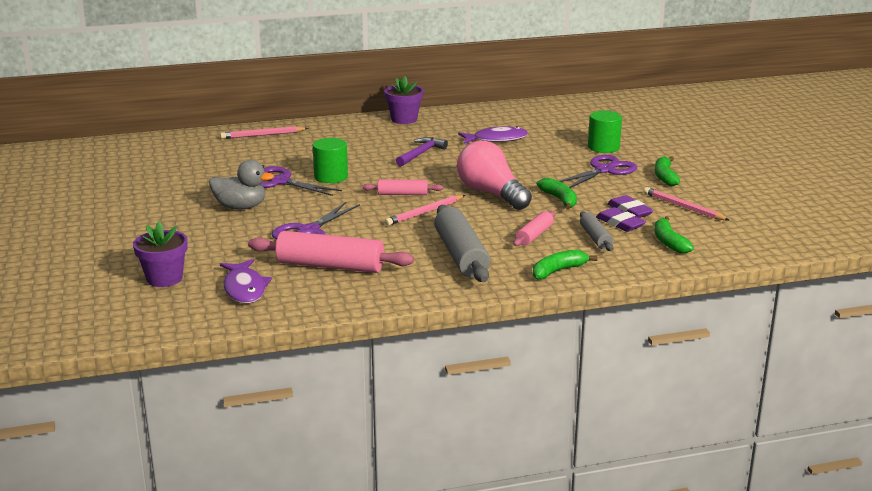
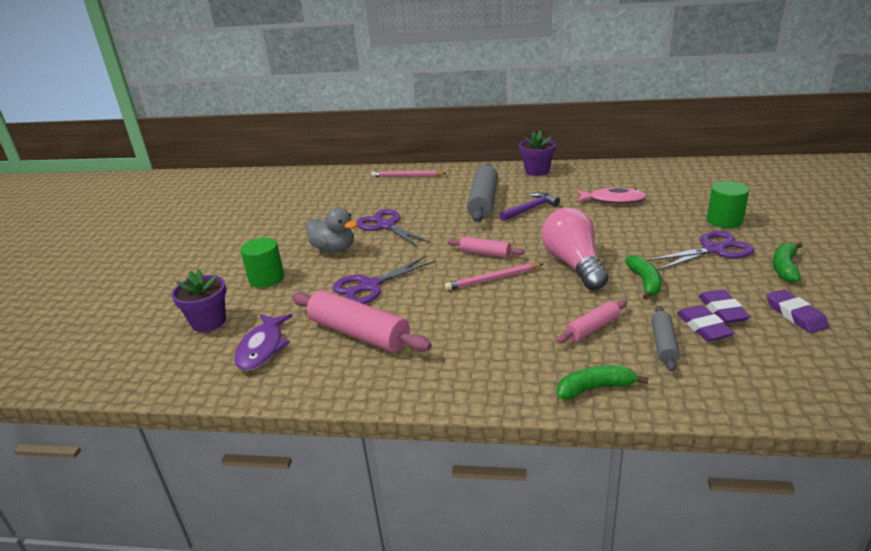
camera: 25 degrees right, 5 degrees up
(331, 177) = (433, 225): green cylinder -> green cylinder (266, 278)
(461, 255) = (497, 343): grey rolling pin -> grey rolling pin (483, 202)
(496, 139) = (613, 200): purple fish -> pink fish
(669, 242) = (757, 367): green banana -> none
(683, 207) = (795, 315): pink pencil -> purple eraser

